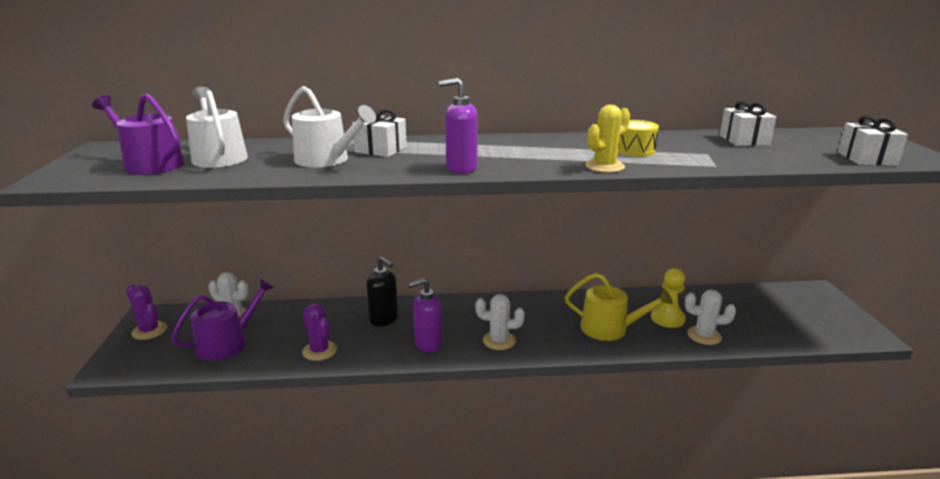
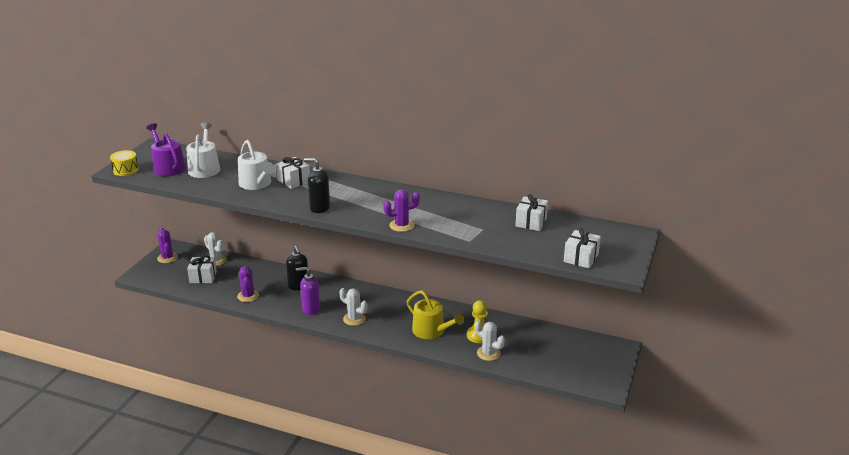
camera: 25 degrees right, 5 degrees up
(227, 343) = (203, 277): purple watering can -> white gift
(461, 168) = (319, 208): purple soap dispenser -> black soap dispenser
(604, 166) = (401, 225): yellow cactus -> purple cactus
(634, 150) = (442, 215): yellow drum -> yellow drum (125, 170)

